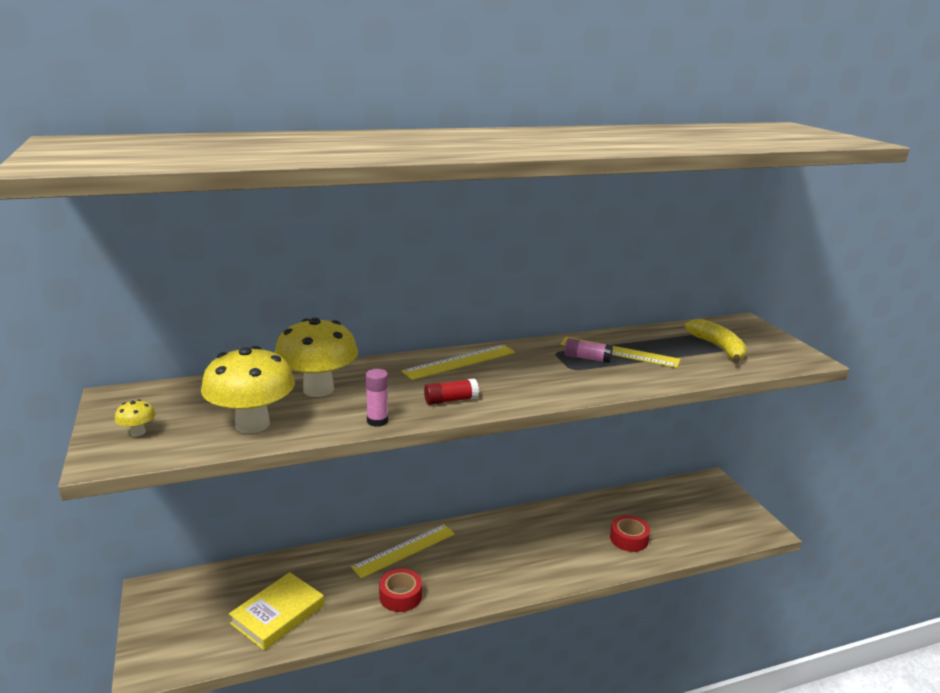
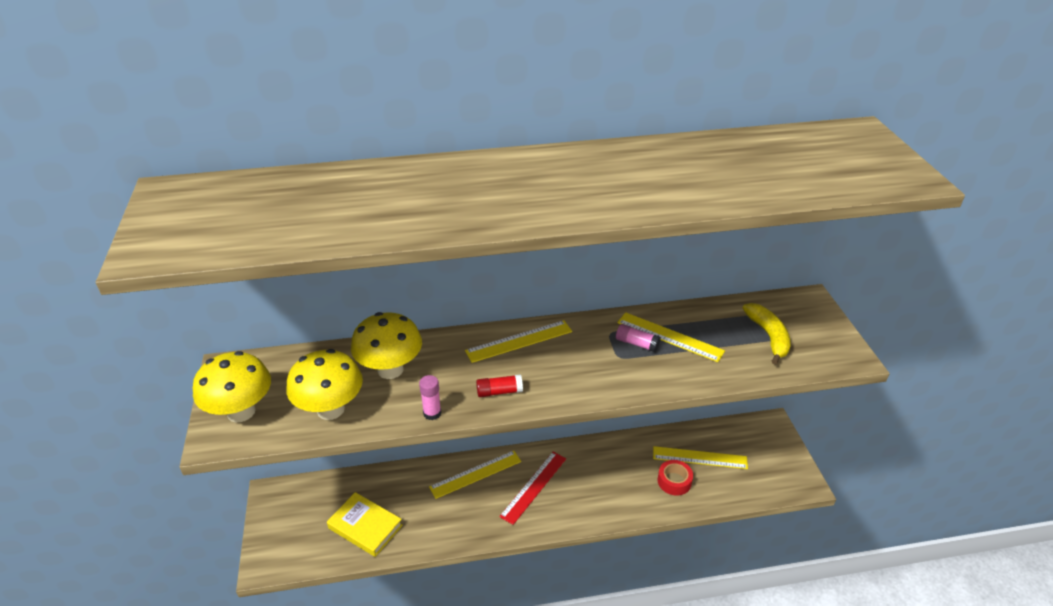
camera: 10 degrees right, 15 degrees up
(138, 432) = (241, 412): yellow mushroom -> yellow mushroom, size x2.42
(278, 614) = (365, 527): yellow book -> yellow book turned 75 degrees clockwise
(400, 596) = (465, 519): red tape -> none
(474, 557) = (534, 487): none -> red ruler
(649, 515) = (699, 457): none -> yellow ruler

